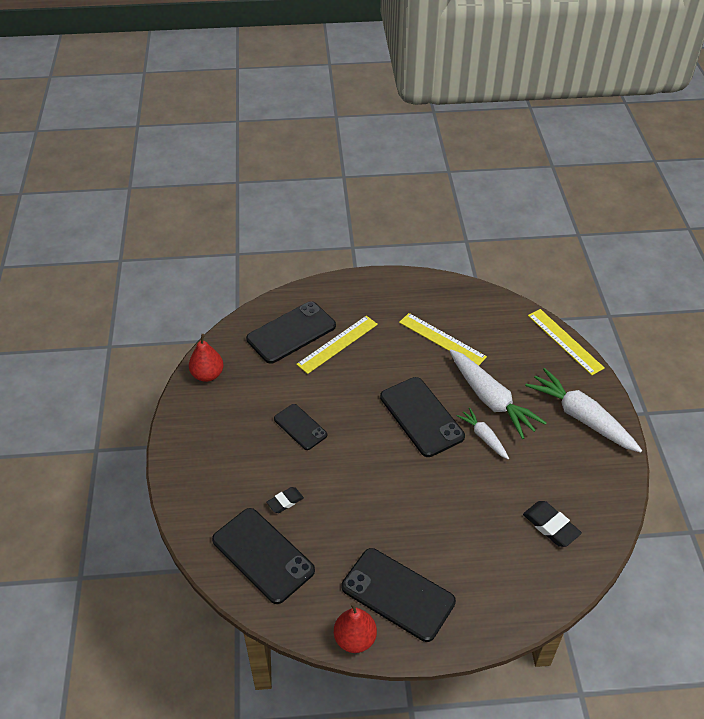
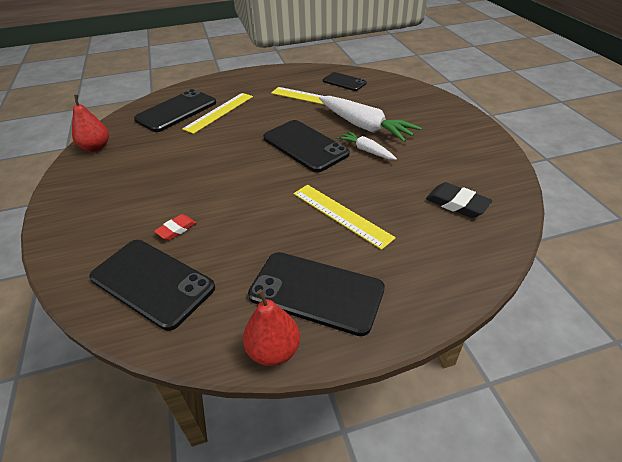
camera: 10 degrees left, 5 degrees down
(285, 501) = (176, 229): black eraser -> red eraser
(300, 427) = (189, 170): black phone -> black phone (344, 82)
(565, 341) = (412, 86): yellow ruler -> yellow ruler (341, 215)
(581, 417) = (447, 126): white carrot -> none

